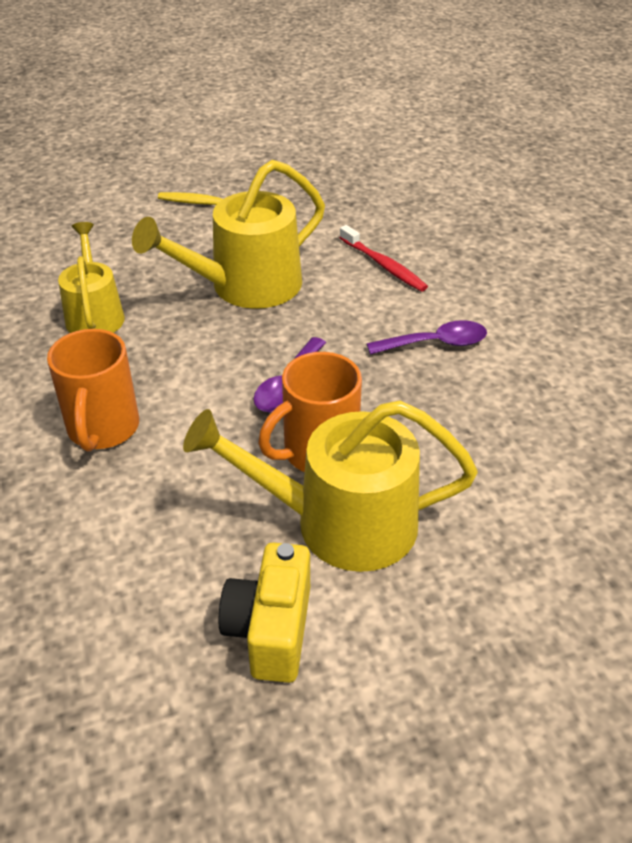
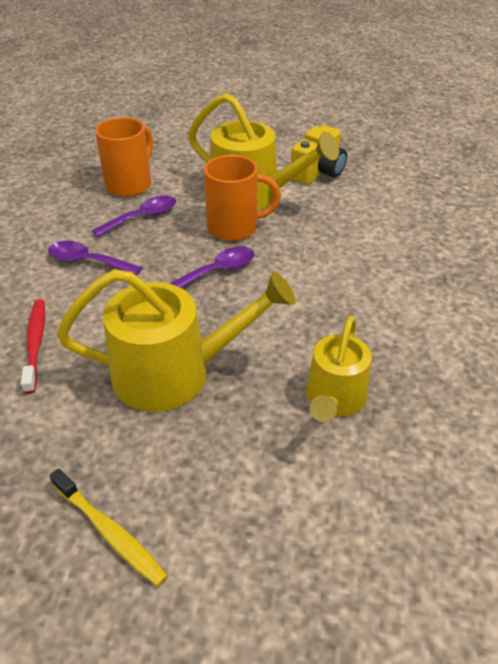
camera: 150 degrees left, 0 degrees up
(103, 429) = (365, 289): orange mug -> orange mug (130, 184)
(447, 420) = (142, 217): none -> purple spoon

